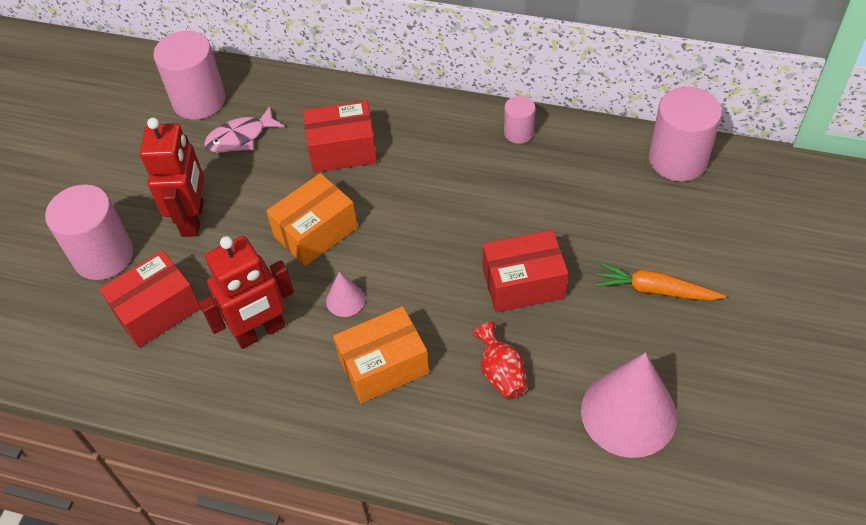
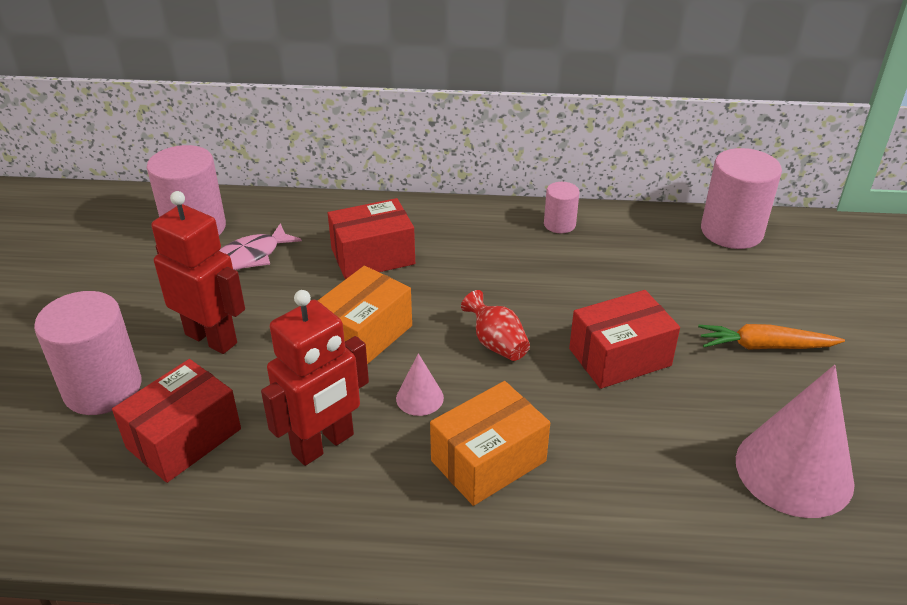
camera: 15 degrees left, 15 degrees down
(193, 219) = (212, 338): red robot -> red robot turned 45 degrees counterclockwise
(501, 373) = (631, 449): red vase -> red vase (496, 344)

